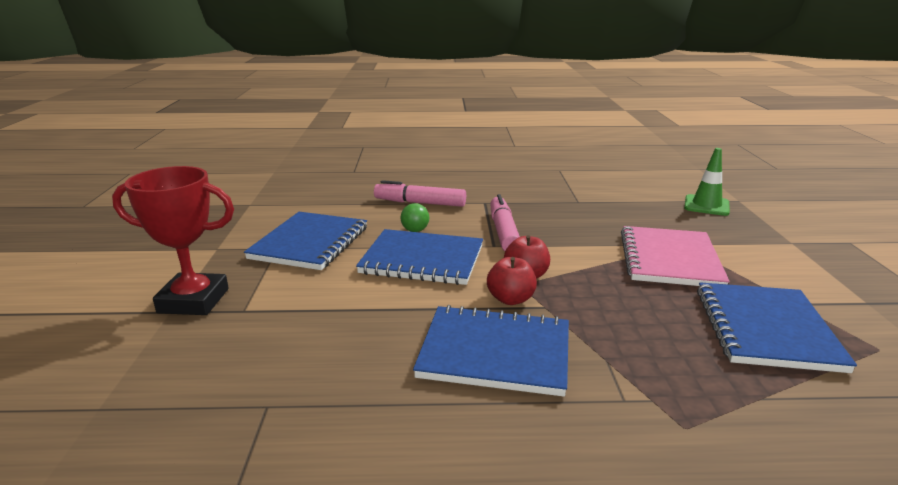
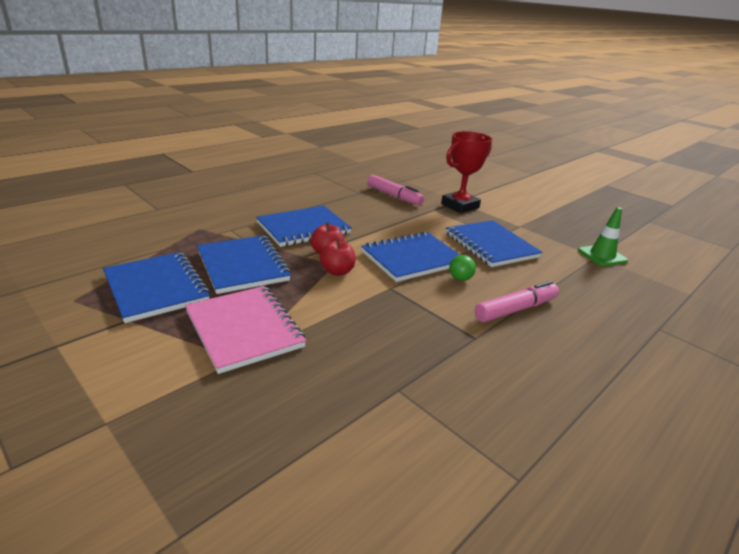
camera: 135 degrees right, 5 degrees up
(503, 232) = (403, 304): pink marker -> pink marker (394, 196)
(638, 321) = (243, 266): none -> blue notebook
(706, 205) = (232, 475): green traffic cone -> green traffic cone (602, 256)

